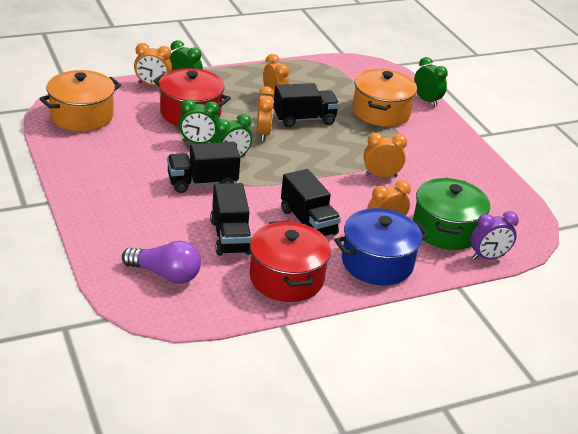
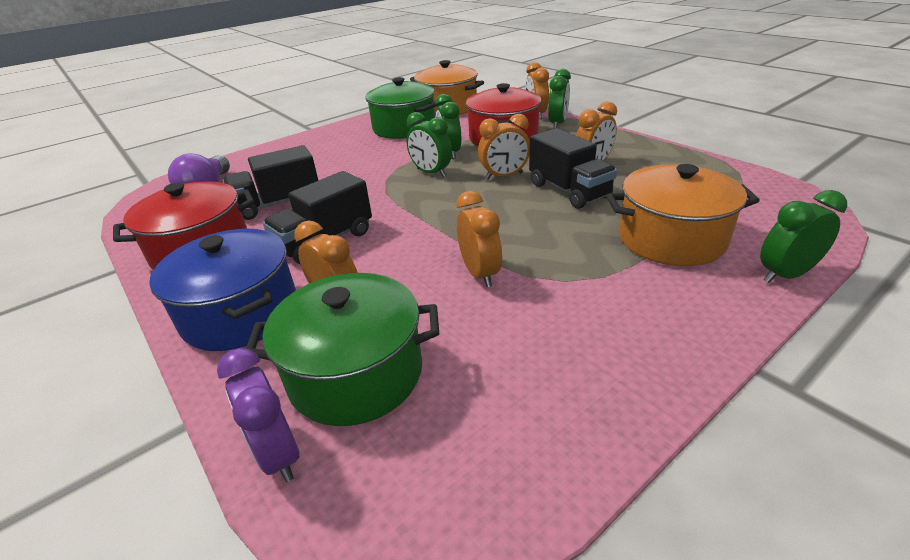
camera: 80 degrees right, 0 degrees up
(114, 150) = (404, 128): none -> green pot
(202, 182) = (375, 170): black truck -> none
(426, 100) = (785, 275): green clock -> green clock turned 150 degrees counterclockwise

